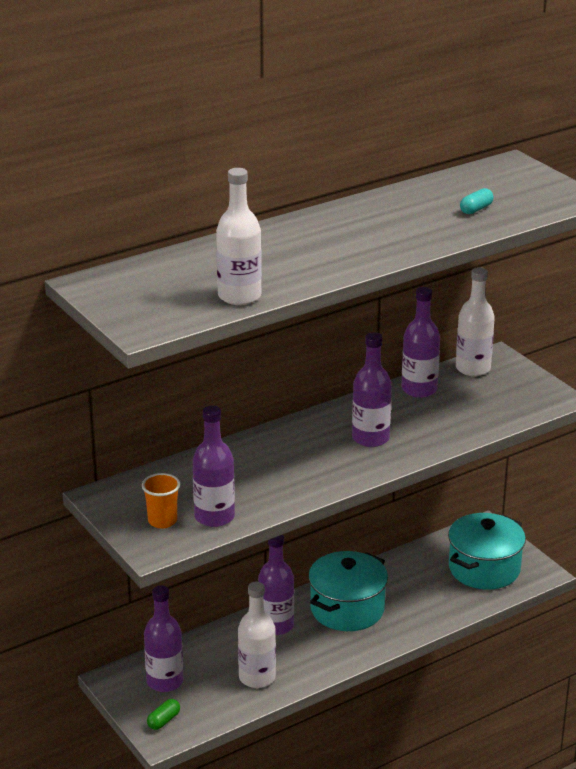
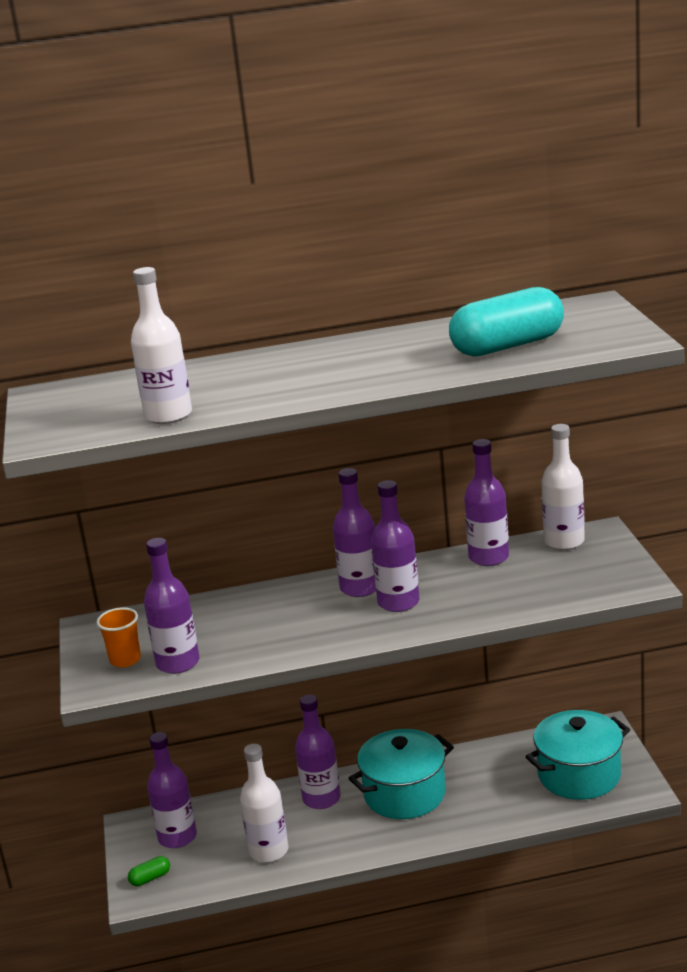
camera: 25 degrees right, 5 degrees down
(327, 429) = (360, 588): none -> purple bottle
(476, 209) = (507, 346): turquoise capsule -> turquoise capsule, size x2.47

